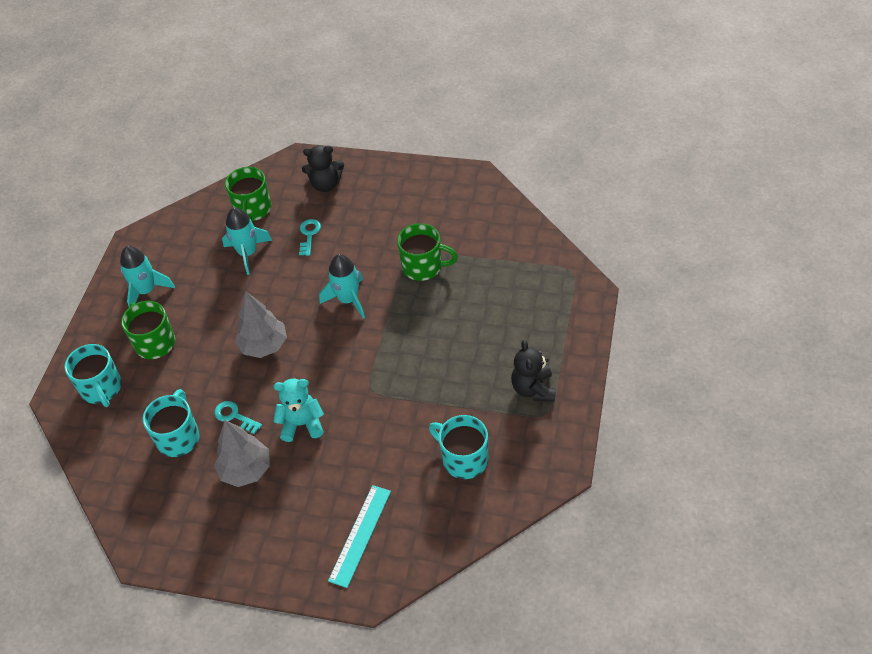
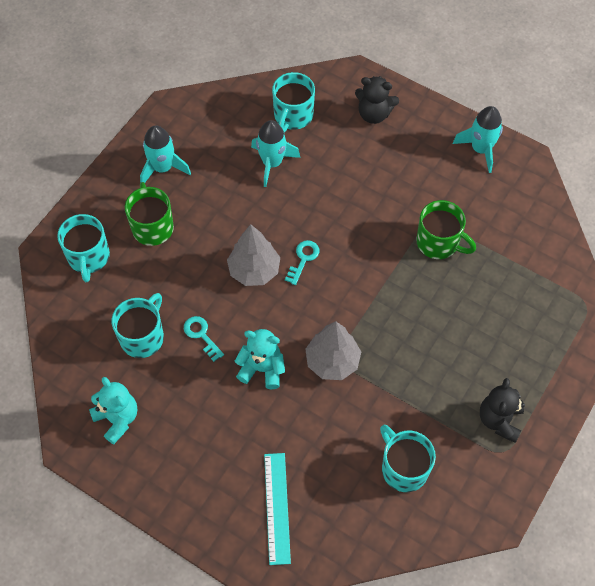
camera: 15 degrees right, 10 degrees up
(179, 515) = (117, 419): none -> turquoise teddy bear
(246, 470) = (193, 396): grey tree -> grey tree (332, 361)
(253, 209) = (293, 116): green mug -> turquoise mug
(309, 235) = (338, 165): turquoise key -> turquoise key (303, 259)
(348, 299) = (352, 251): turquoise rocket -> turquoise rocket (480, 149)
(360, 535) = (277, 507): turquoise ruler -> turquoise ruler turned 45 degrees counterclockwise

